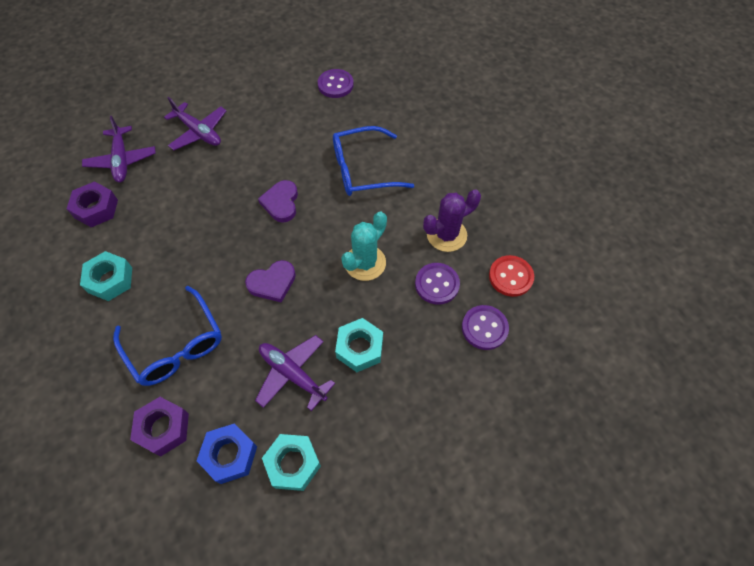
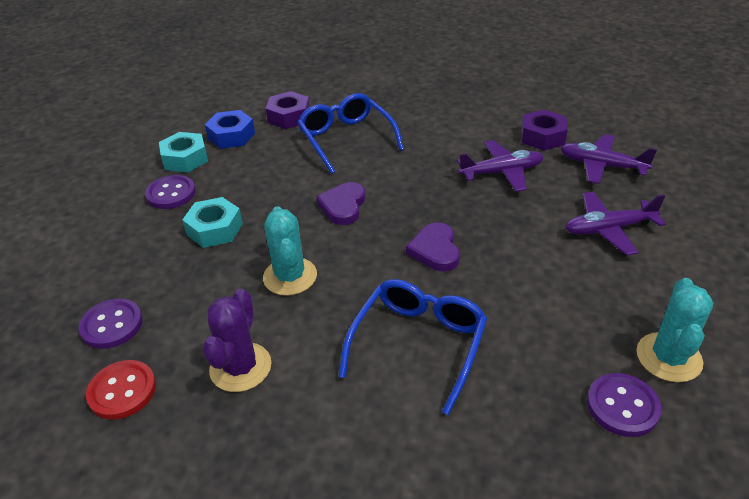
camera: 130 degrees right, 20 degrees down
(110, 280) = (448, 126): turquoise nut -> none
(176, 346) = (346, 138): blue glasses -> blue glasses turned 60 degrees clockwise
(281, 203) = (435, 250): purple heart -> purple heart turned 135 degrees counterclockwise
(291, 79) = (668, 357): none -> turquoise cactus
(292, 374) = (246, 184): purple plane -> purple plane (501, 172)
(437, 284) = (199, 318): purple button -> purple button (171, 194)

